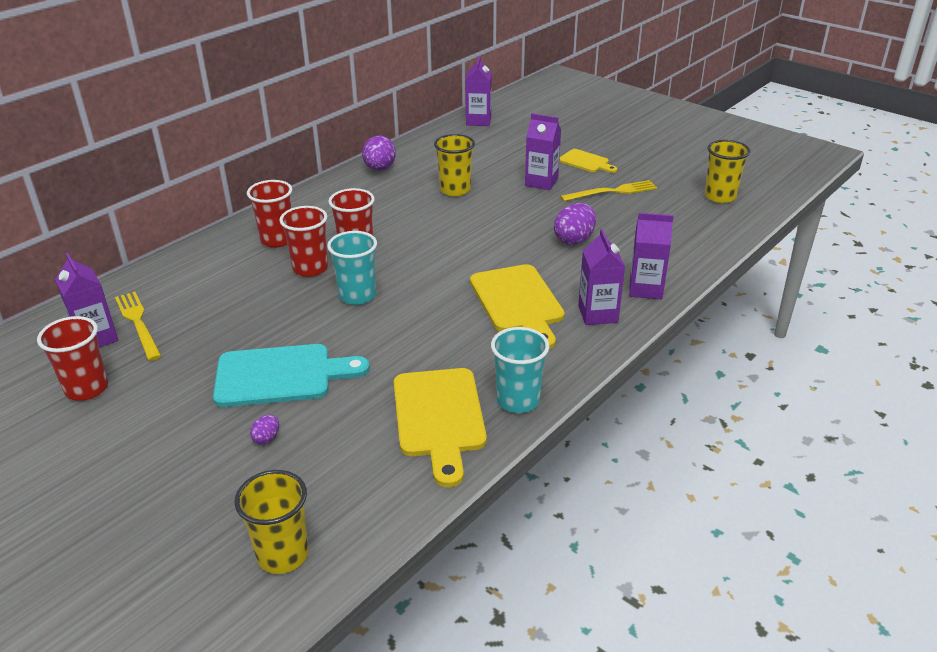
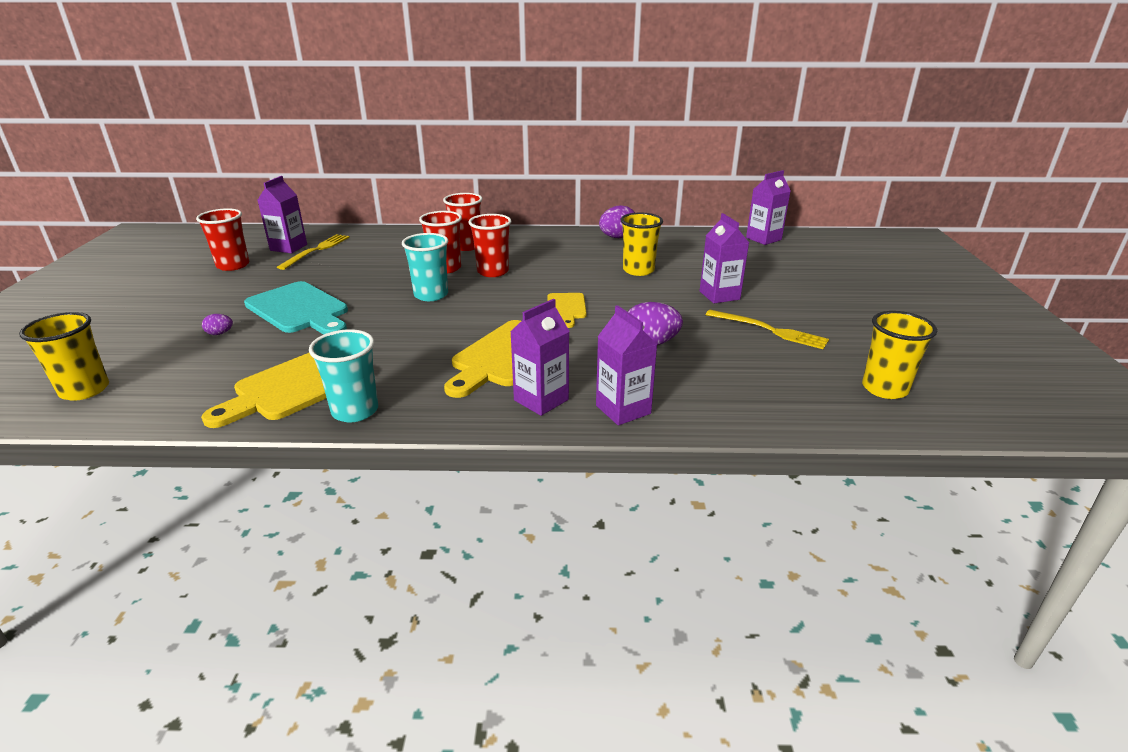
camera: 50 degrees right, 5 degrees down
(586, 162) = (796, 300): yellow cutting board -> yellow cutting board (566, 308)

